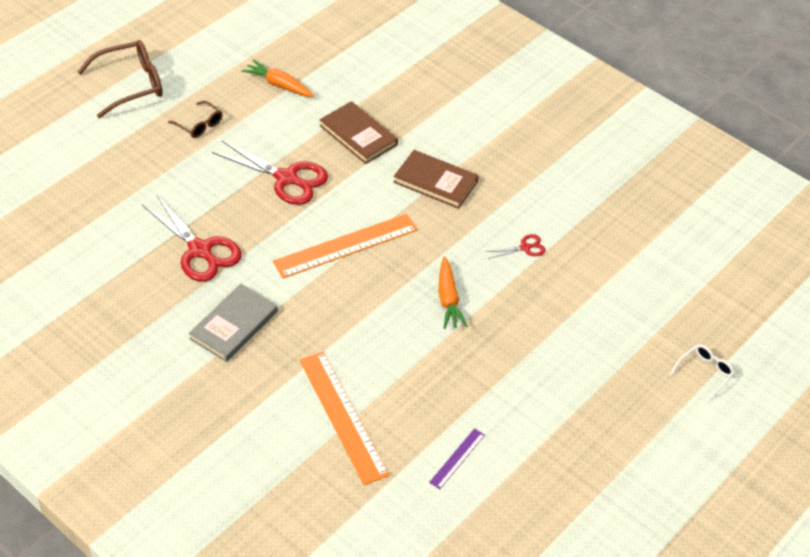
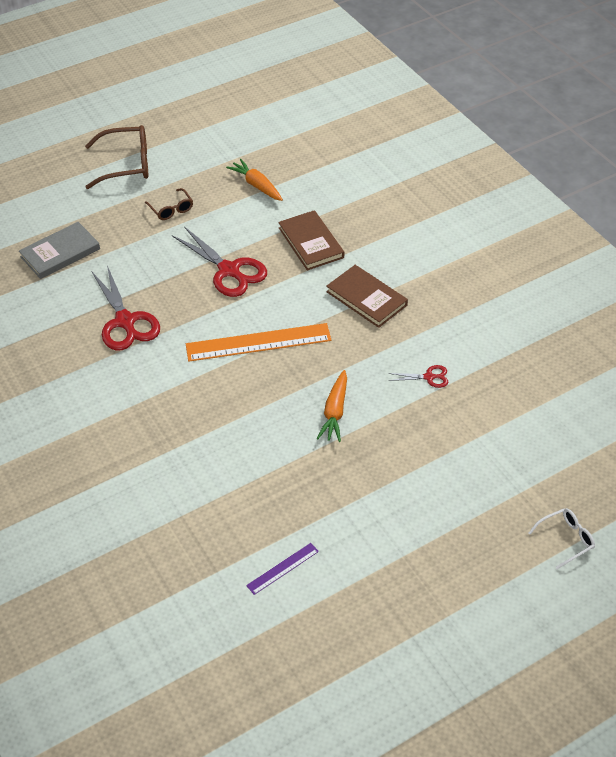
camera: 20 degrees right, 0 degrees up
(234, 325) = (127, 396): grey book -> grey book (60, 253)
(343, 416) = (191, 502): orange ruler -> none

